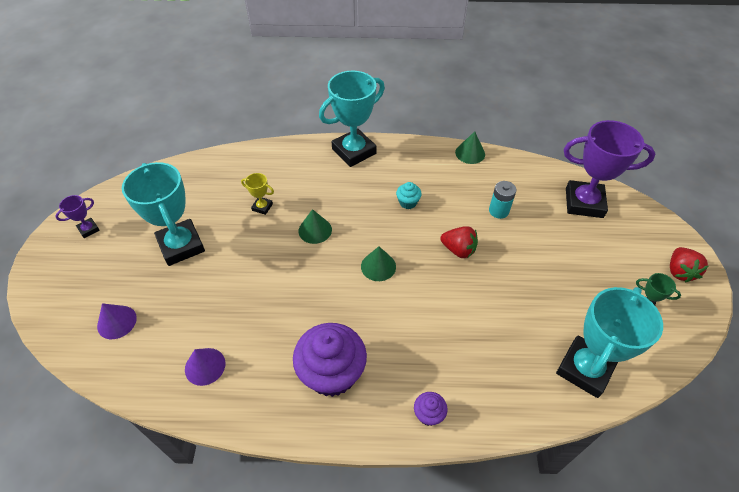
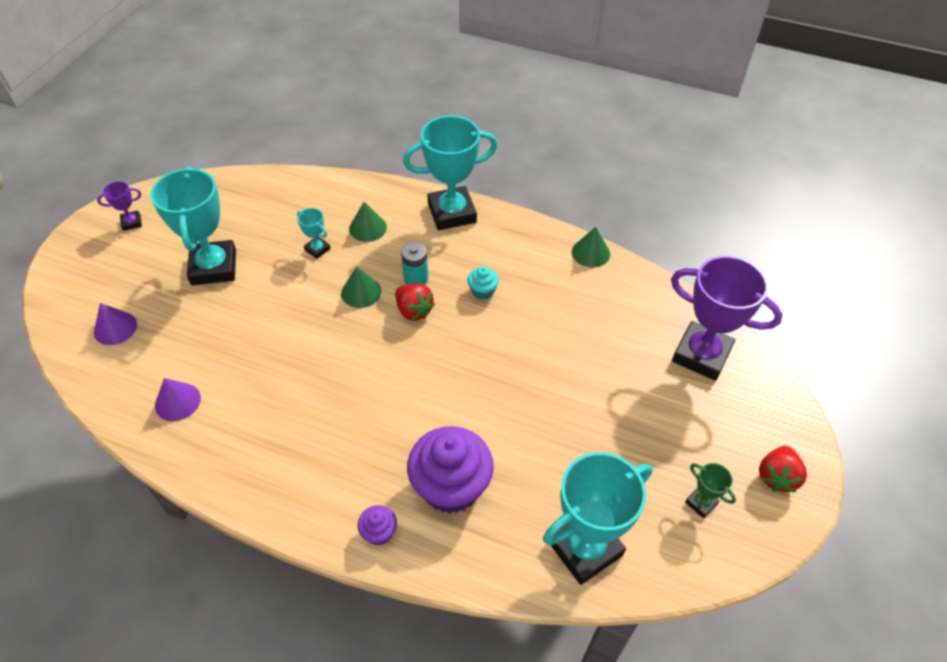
camera: 20 degrees right, 0 degrees up
(262, 207) = (317, 249): yellow trophy -> turquoise trophy
(332, 373) = (300, 453): purple cupcake -> purple cupcake (451, 486)
(378, 266) = (409, 354): green cone -> green cone (367, 228)
(458, 250) = (512, 364): red strawberry -> red strawberry (414, 311)
(498, 211) = (586, 333): turquoise battery -> turquoise battery (416, 278)

